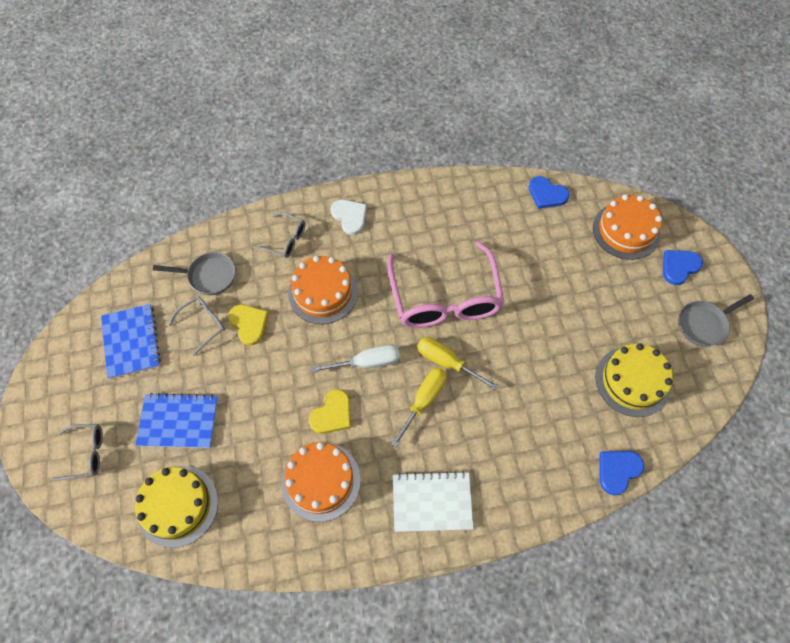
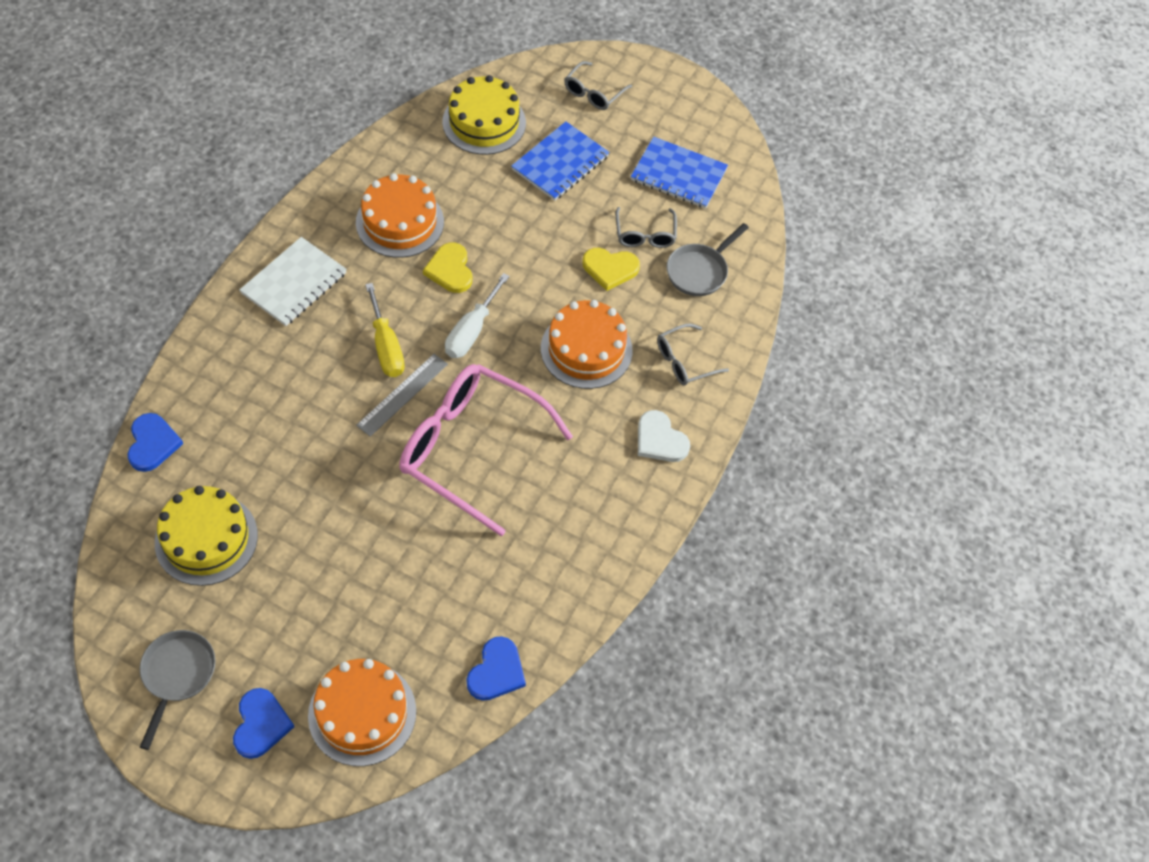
camera: 125 degrees right, 5 degrees down
(350, 217) = (660, 440): white heart -> white heart turned 45 degrees clockwise
(446, 362) = (402, 394): yellow screwdriver -> grey ruler
(546, 194) = (496, 671): blue heart -> blue heart turned 135 degrees clockwise

